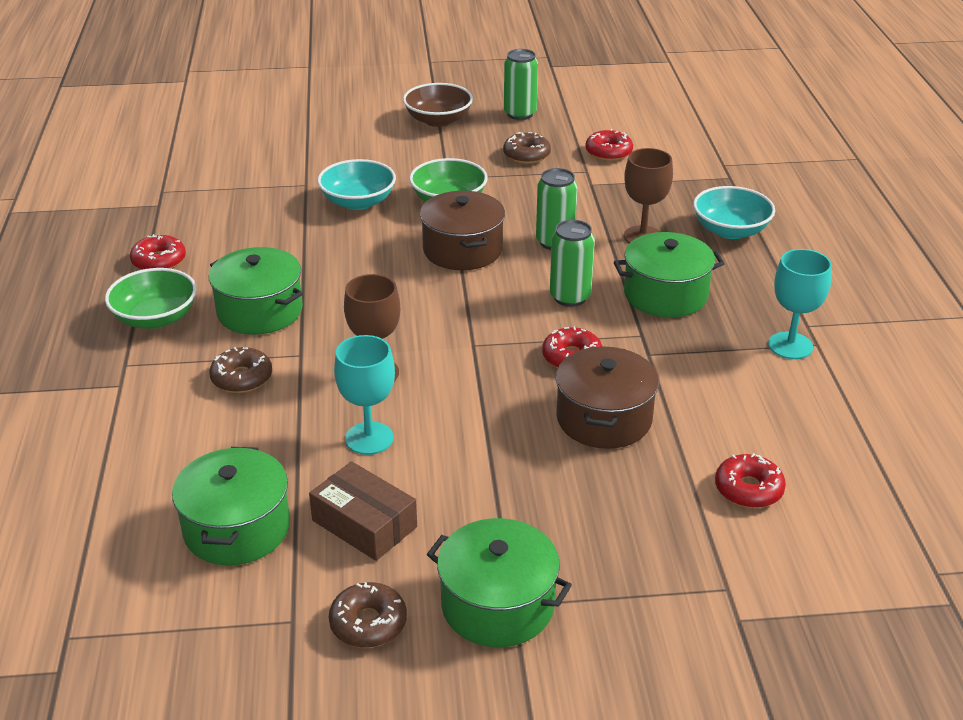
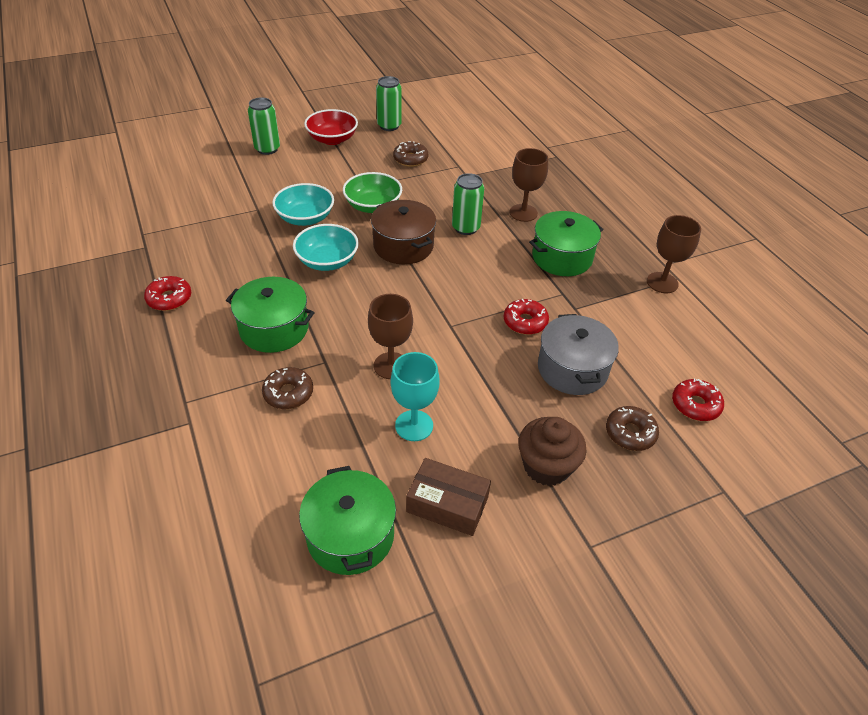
camera: 20 degrees left, 10 degrees up
(155, 318) = (191, 352): green bowl -> none
(368, 623) = (494, 595): brown donut -> brown donut (630, 433)
(438, 120) = (332, 139): brown bowl -> red bowl
(497, 605) = (579, 550): green pot -> none
(508, 512) = (546, 466): none -> brown cupcake
(570, 297) = (499, 272): green can -> green can (267, 149)
(603, 419) = (572, 369): brown pot -> grey pot
(608, 152) = (466, 148): red donut -> none
(730, 230) = (578, 198): turquoise bowl -> turquoise bowl (327, 261)
(790, 346) = (662, 283): turquoise goblet -> brown goblet

